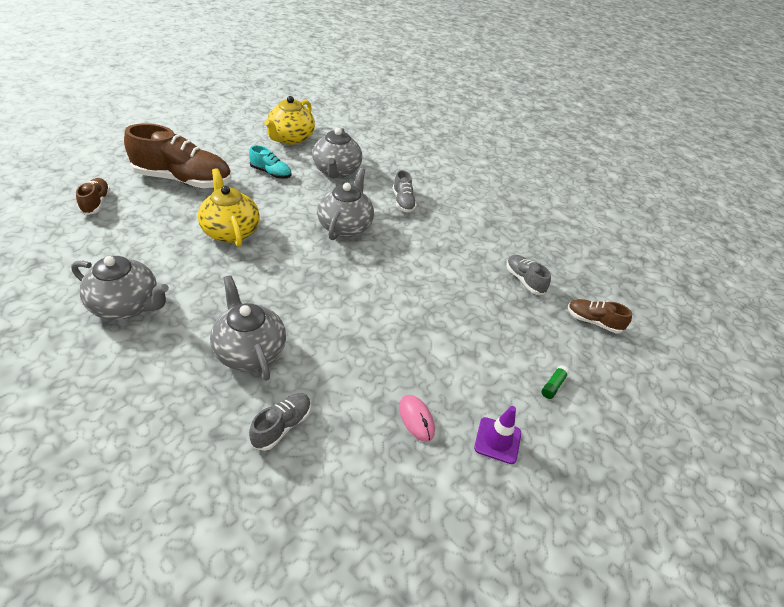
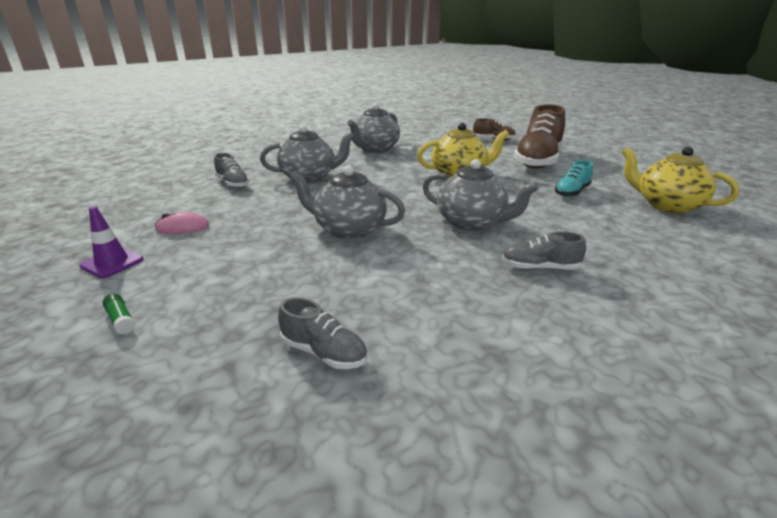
camera: 110 degrees right, 15 degrees down
(336, 171) = (599, 227): grey teapot -> grey teapot (348, 229)
(524, 280) = (324, 352): grey shoe -> grey shoe turned 45 degrees clockwise
(593, 322) = (175, 417): brown shoe -> none

